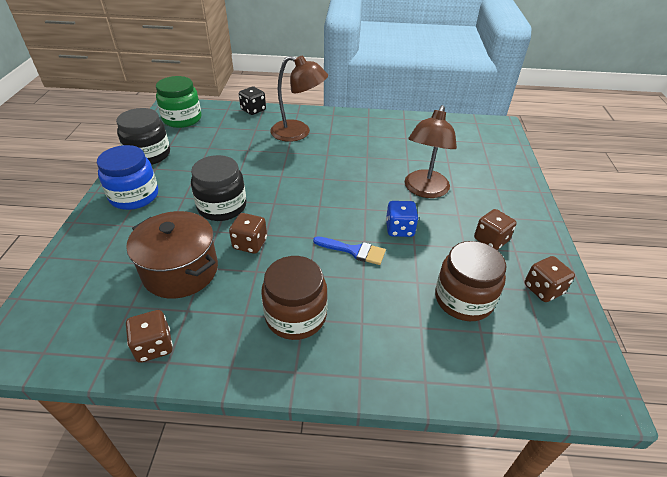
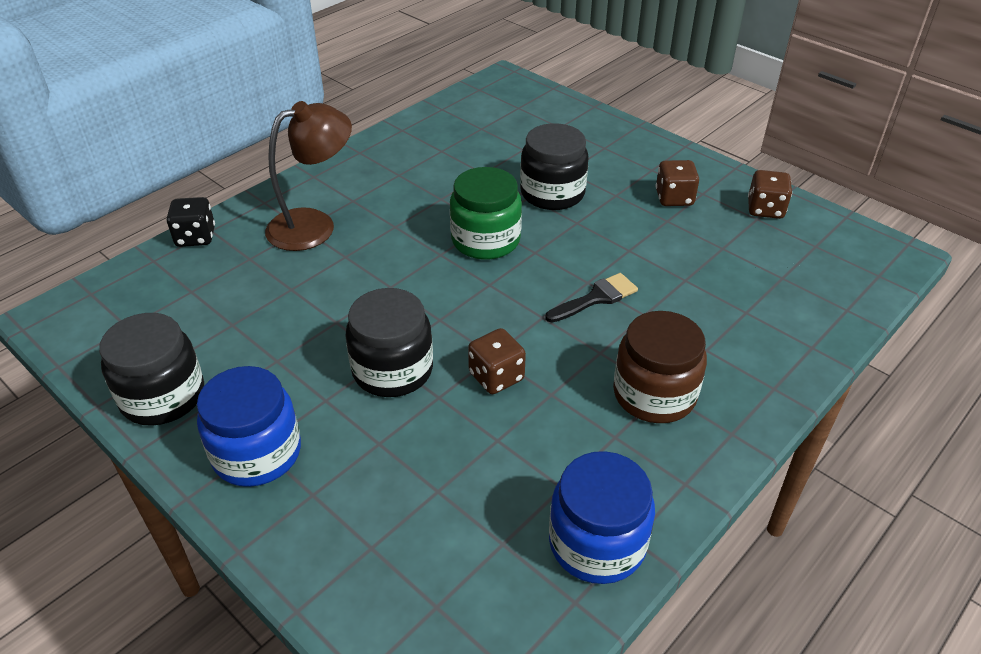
camera: 50 degrees left, 0 degrees up
(154, 346) = (597, 543): brown dice -> blue jar
(180, 271) = (482, 465): brown pot -> none
(182, 119) = (110, 319): green jar -> green jar (485, 240)
(354, 251) = (596, 298): blue brush -> black brush
(399, 229) = (596, 246): blue dice -> none
(424, 190) = (552, 193): brown lamp -> black jar
(463, 299) = (735, 263): brown jar -> none

